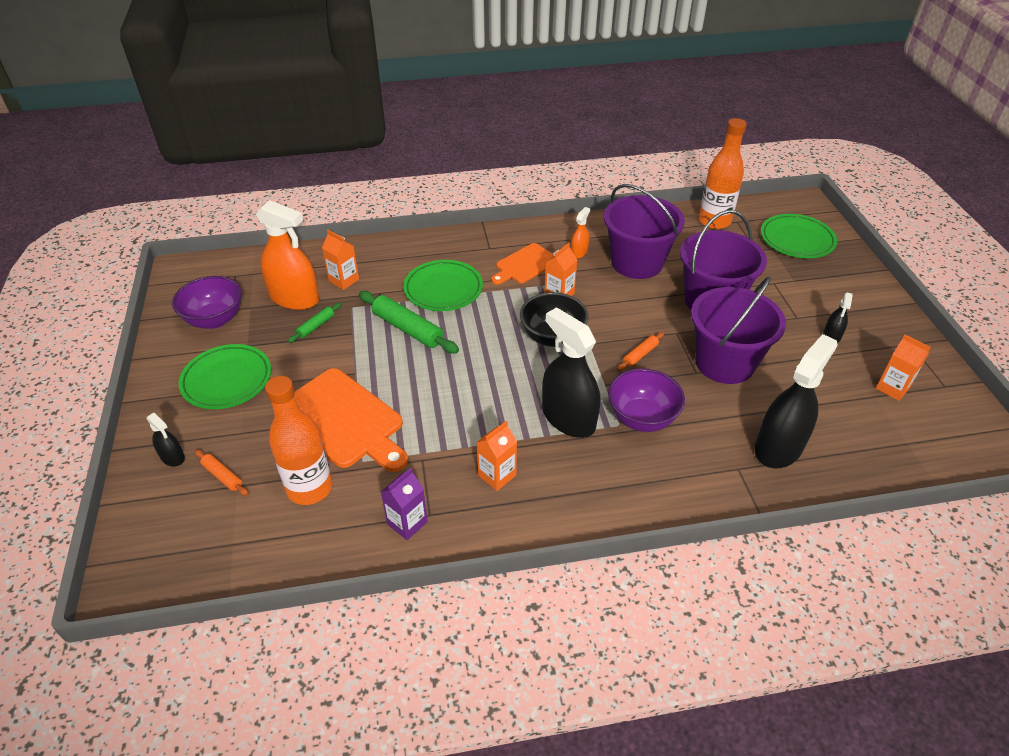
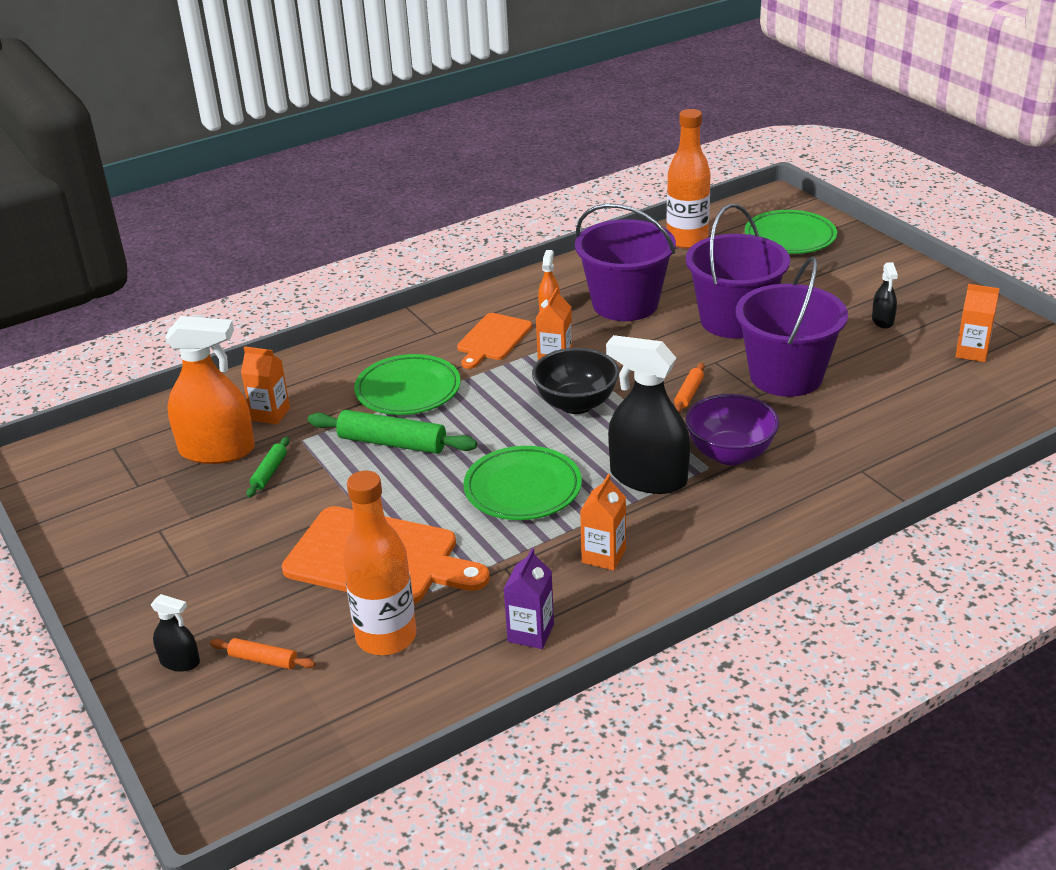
camera: 20 degrees left, 10 degrees down
(215, 319) = (123, 502): purple bowl -> none
(227, 380) = (191, 561): green plate -> green plate (523, 489)
(778, 447) = (891, 439): black spray bottle -> none

